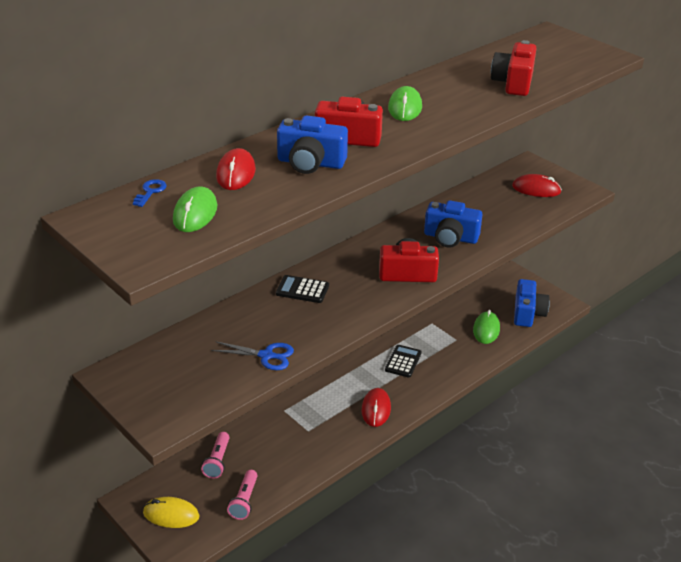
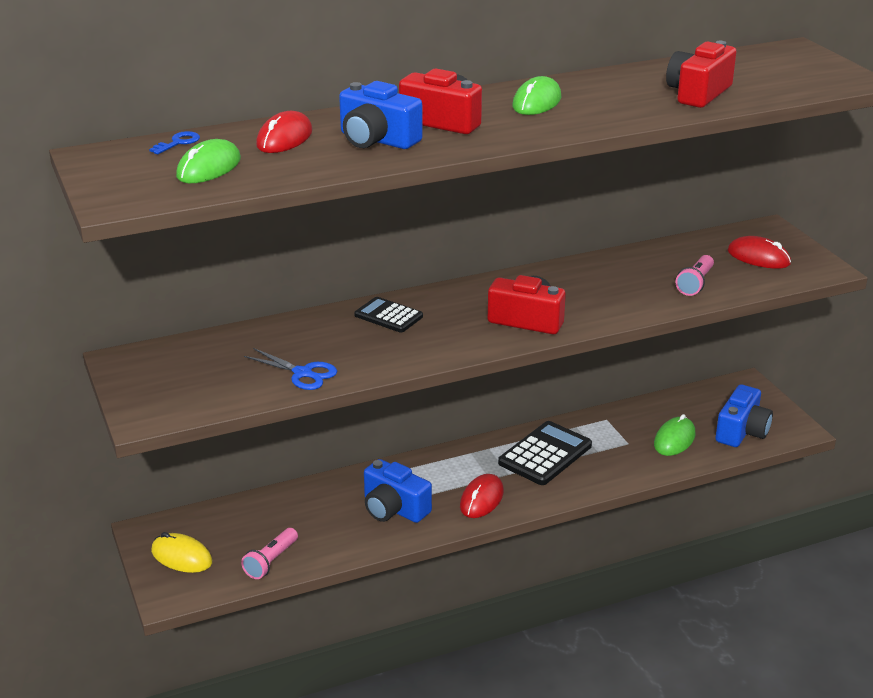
camera: 20 degrees right, 5 degrees down
(218, 461) = (263, 514): pink flashlight -> pink flashlight (695, 284)
(403, 361) = (545, 454): black calculator -> black calculator, size x1.63
(450, 237) = (608, 292): blue camera -> blue camera (394, 509)

